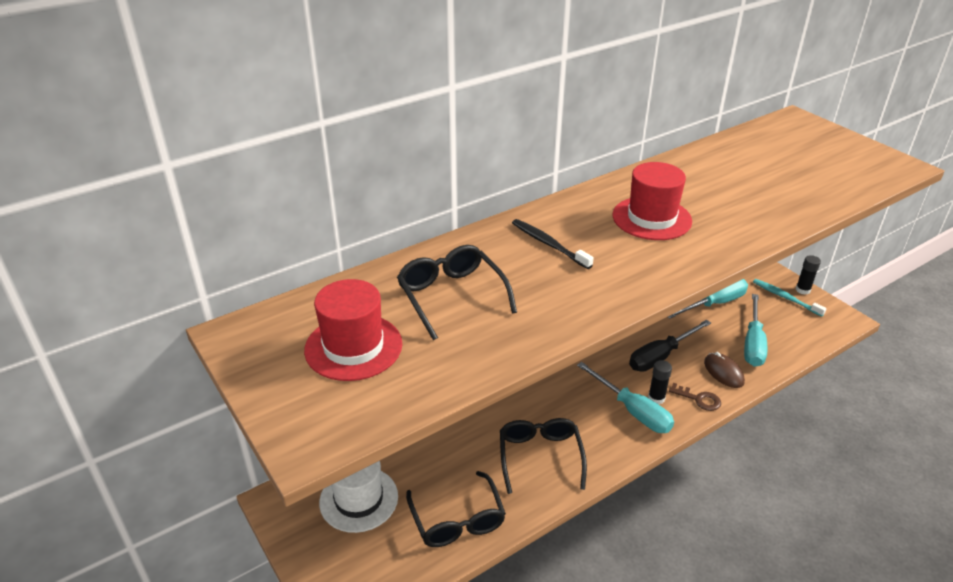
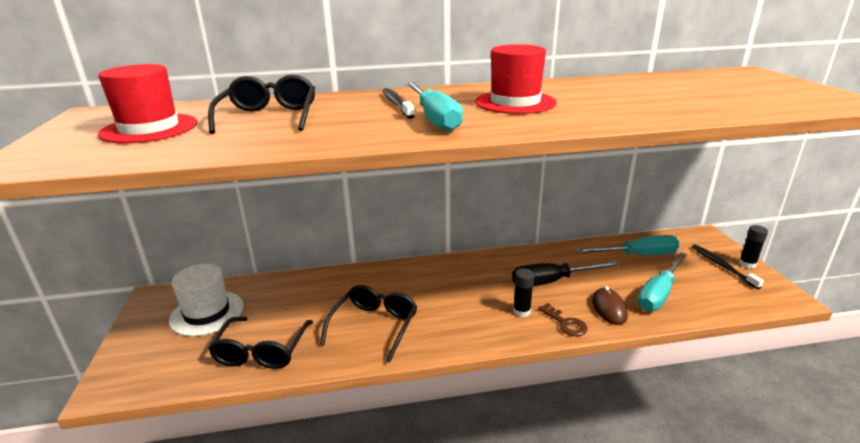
camera: 25 degrees right, 10 degrees down
(633, 411) = (490, 315): turquoise screwdriver -> turquoise screwdriver (434, 119)
(785, 298) = (722, 266): turquoise toothbrush -> black toothbrush

